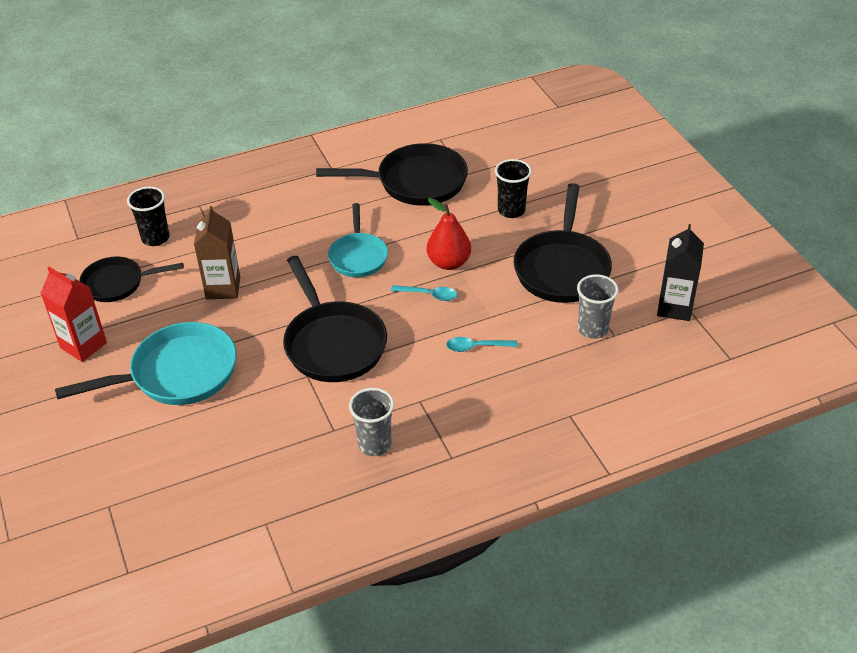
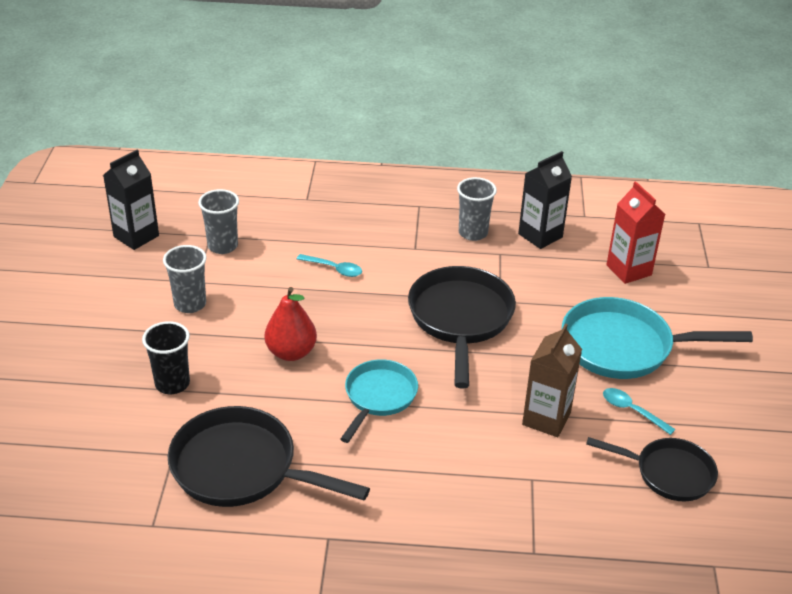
camera: 155 degrees left, 5 degrees down
(83, 345) = (718, 411): red carton -> red carton (628, 270)
(155, 238) = (608, 521): black cup -> none
(303, 472) = (540, 235): none -> black carton
(428, 295) = (338, 328): turquoise spoon -> turquoise spoon (632, 411)
(562, 268) = (190, 304): black pan -> grey cup

